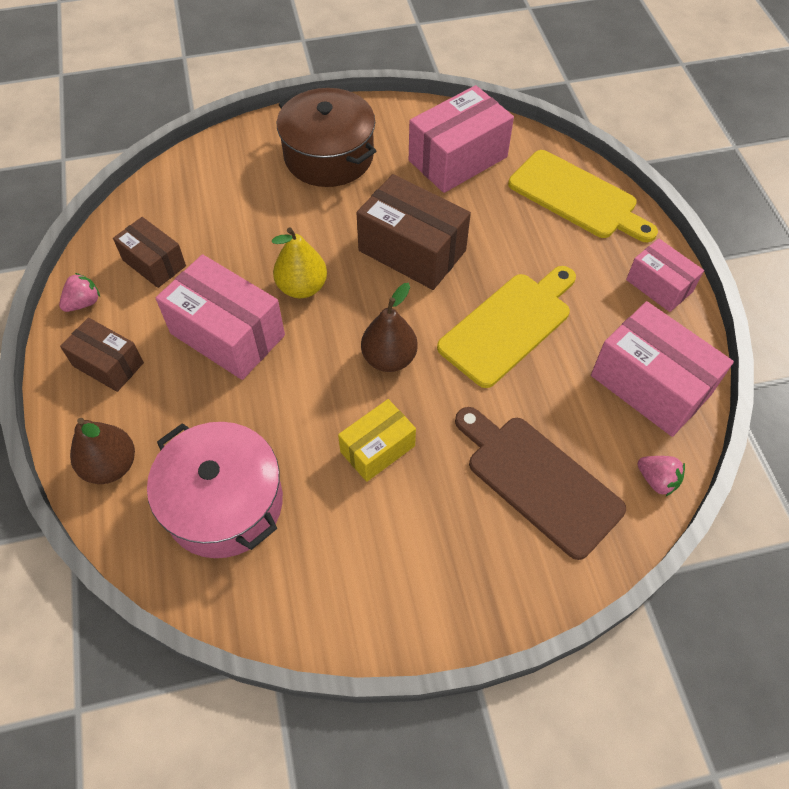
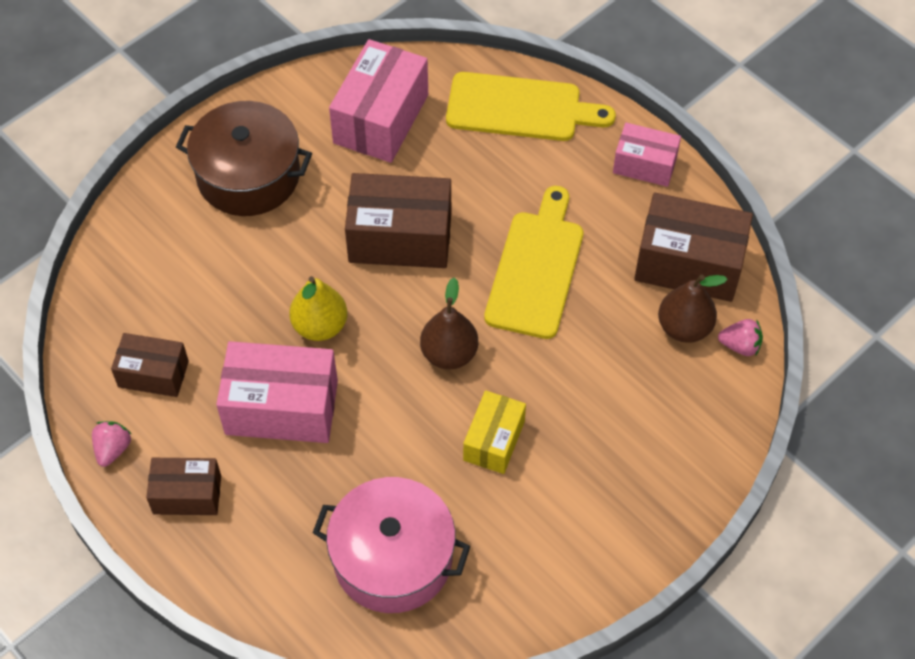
camera: 30 degrees left, 0 degrees up
(111, 466) = (264, 582): brown pear -> brown pear (684, 327)
(538, 480) = (646, 396): brown cutting board -> none
(650, 385) = (689, 264): pink box -> brown box

